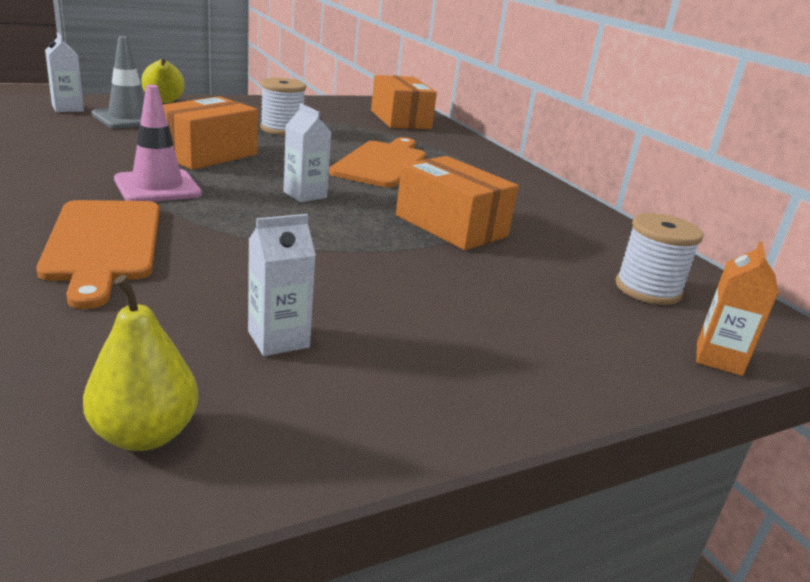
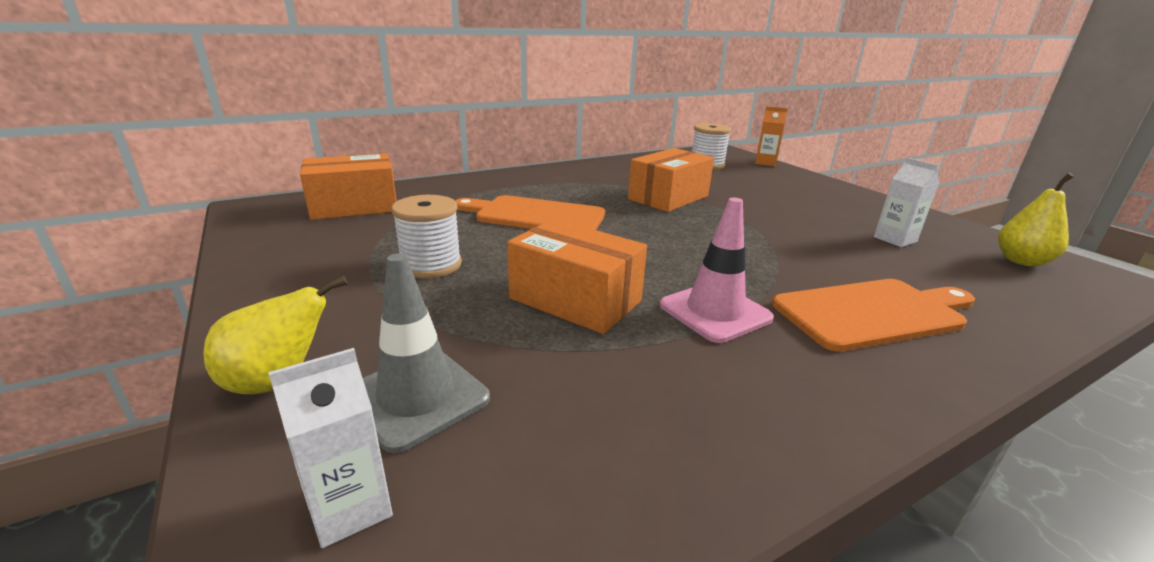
camera: 90 degrees left, 0 degrees up
(305, 195) = (657, 242): white carton -> none

